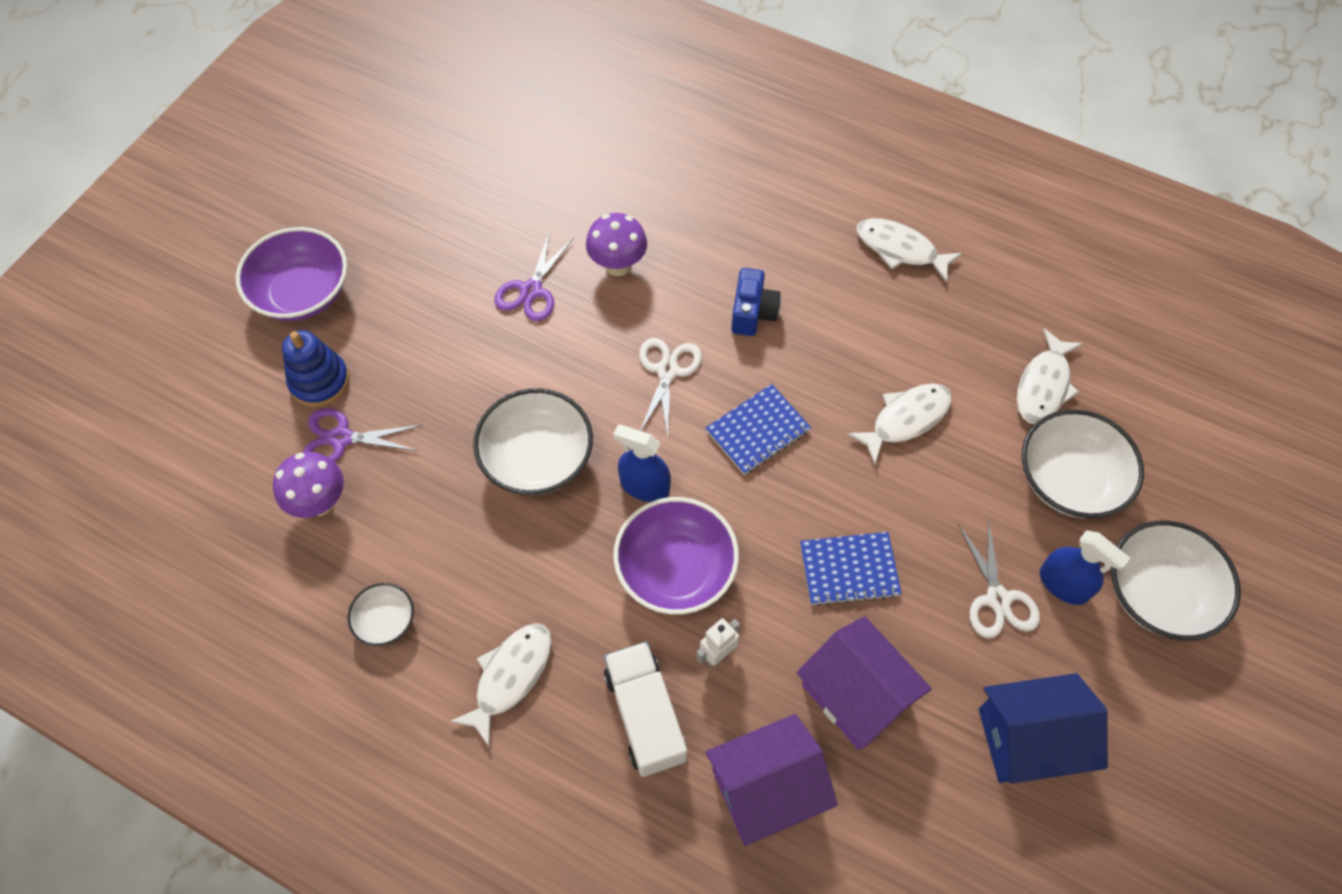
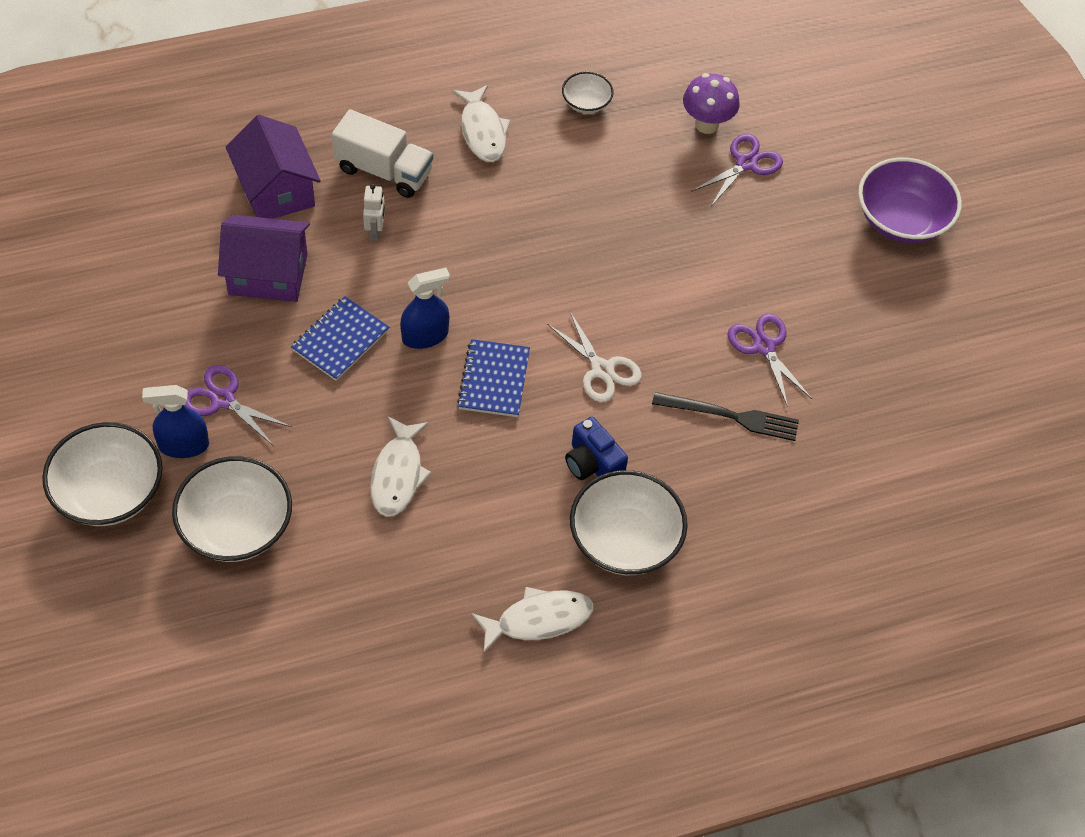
camera: 130 degrees right, 5 degrees down
(319, 381) = (808, 181): blue stacking toy -> none
(537, 458) = (615, 247): white bowl -> white bowl (625, 540)
(618, 265) = (731, 416): purple mushroom -> black fork
(644, 486) = (528, 285): blue spray bottle -> blue spray bottle (425, 336)
(676, 569) = (452, 255): purple bowl -> none
(766, 788) = (276, 190): purple house -> purple house turned 45 degrees counterclockwise
(997, 599) = (223, 399): white scissors -> purple scissors
(1029, 739) = (135, 331): blue house -> none
(1043, 386) = (316, 591): white fish -> none

